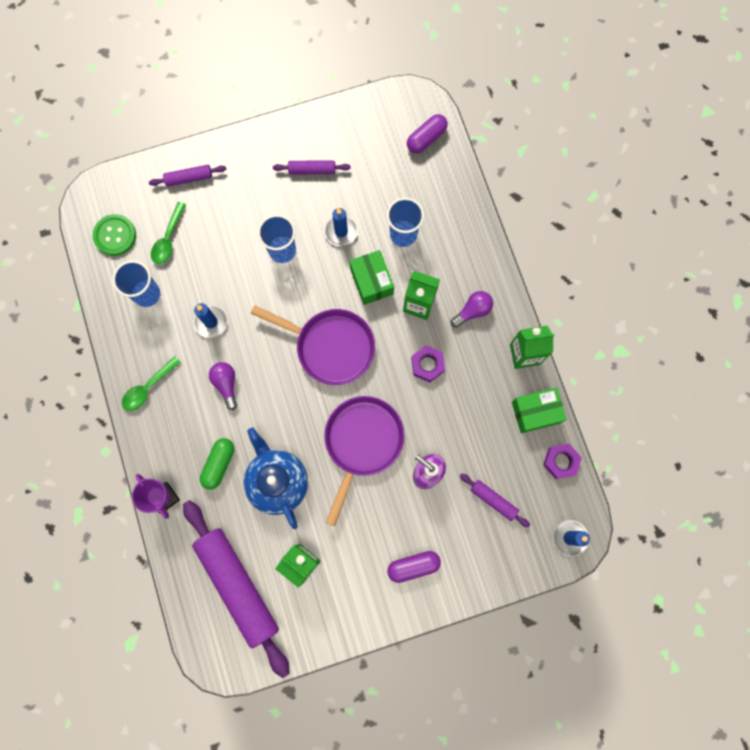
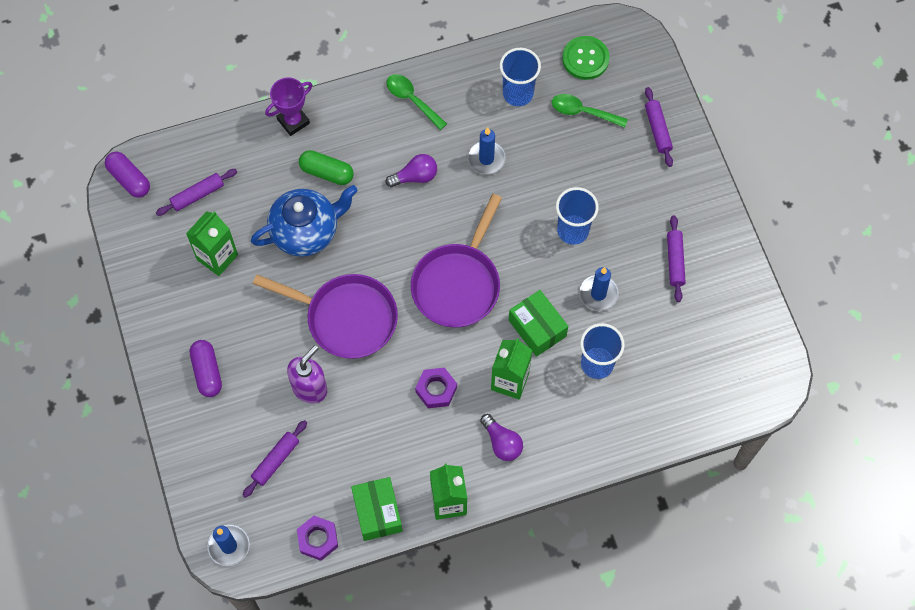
camera: 90 degrees right, 10 degrees down
(238, 585) = (197, 195): purple rolling pin -> purple rolling pin, size x0.44
(371, 281) = (537, 328): green box -> green box turned 75 degrees clockwise
(426, 138) = (724, 392): purple capsule -> purple capsule (129, 179)

